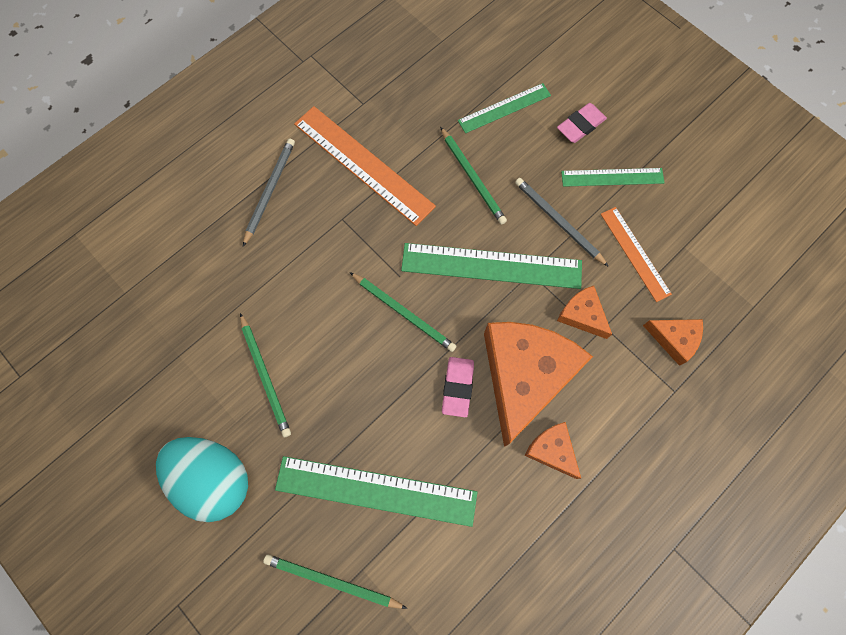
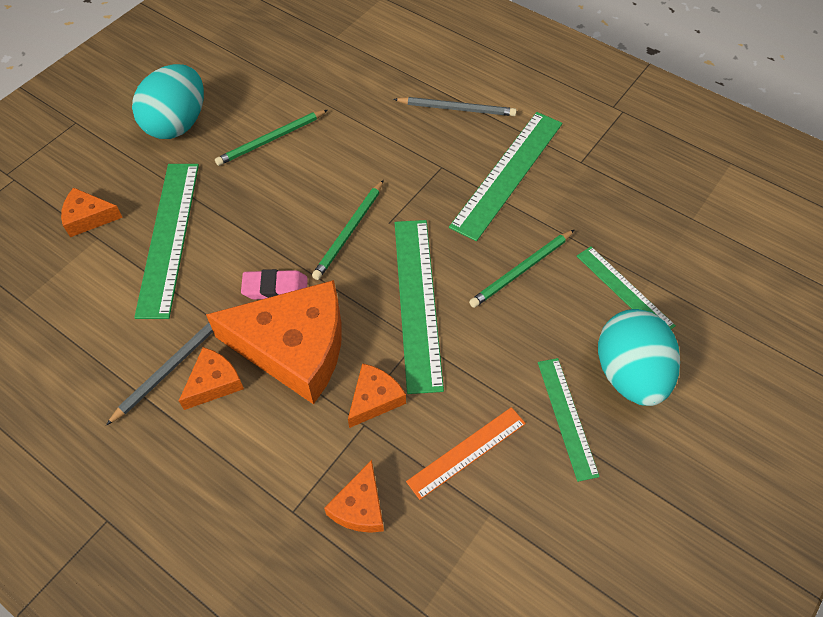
camera: 80 degrees right, 15 degrees down
(332, 581) = (88, 217): green pencil -> orange cheese
(363, 164) = (508, 173): orange ruler -> green ruler
(558, 222) = (488, 362): grey pencil -> grey pencil (170, 368)
(580, 125) = (629, 374): pink eraser -> turquoise egg

